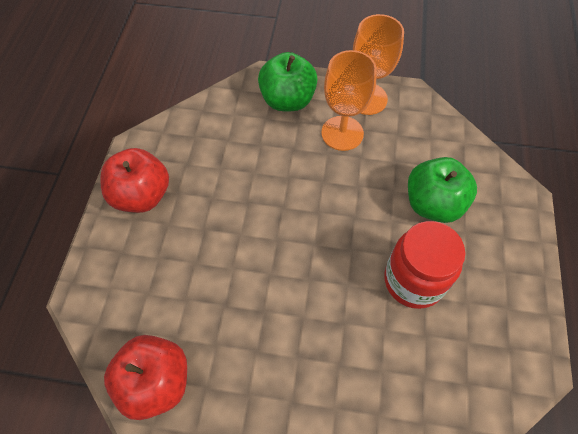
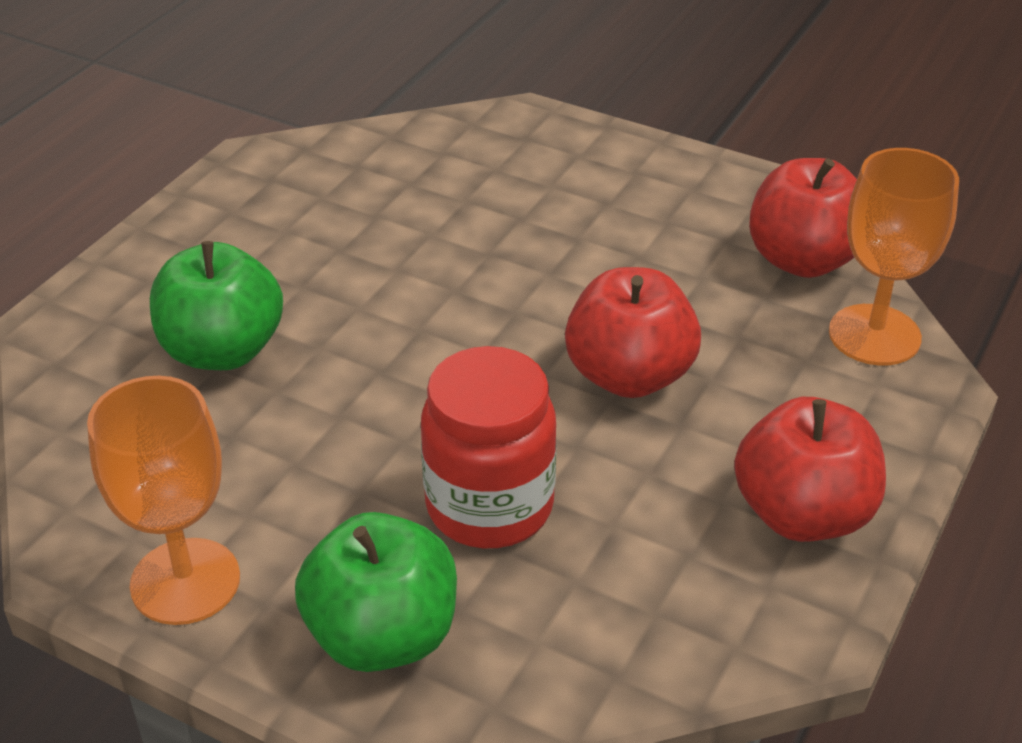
camera: 160 degrees left, 20 degrees down
(235, 251) = (629, 376): none -> red apple
(342, 133) = (301, 519): orange goblet -> orange goblet (874, 335)
(413, 281) = (345, 268): red jar -> red jar (489, 506)

